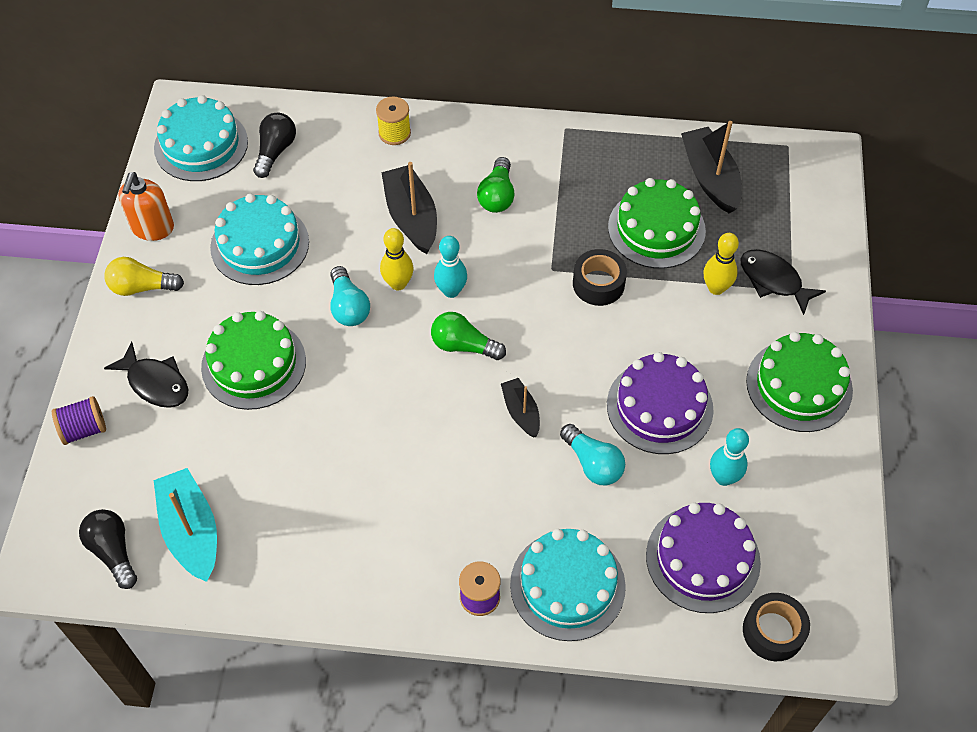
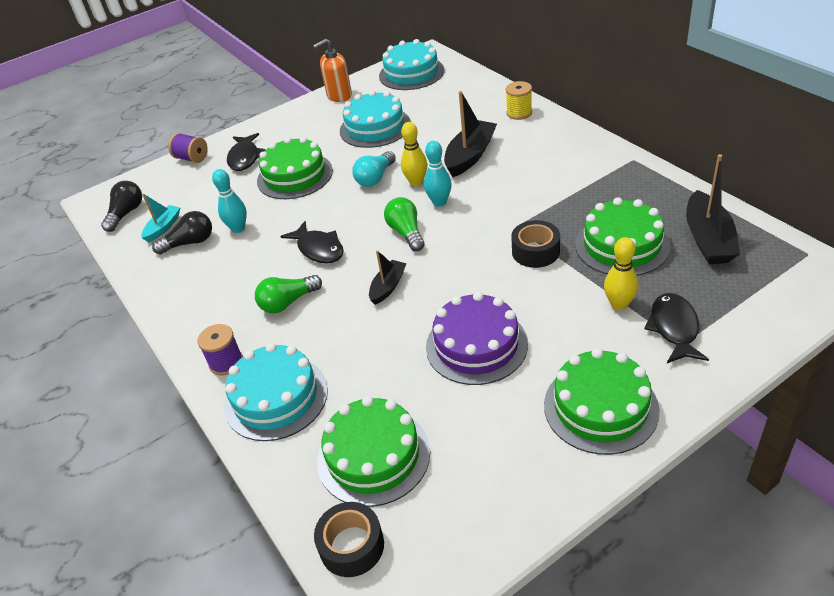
camera: 55 degrees right, 15 degrees down
(142, 287) = (298, 116): yellow light bulb -> none
(191, 531) = (163, 228): turquoise boat -> turquoise boat, size x0.58
(275, 151) = (443, 92): black light bulb -> black light bulb (190, 243)
(403, 425) = (319, 249): none -> black fish
(497, 196) = (536, 171): green light bulb -> green light bulb (288, 302)
(593, 463) = (388, 344): turquoise light bulb -> none
(702, 559) = (373, 456): purple cake -> green cake
(710, 178) = (708, 239): black boat -> black boat turned 150 degrees clockwise
(723, 477) = (459, 420): turquoise bowling pin -> turquoise bowling pin (238, 228)

